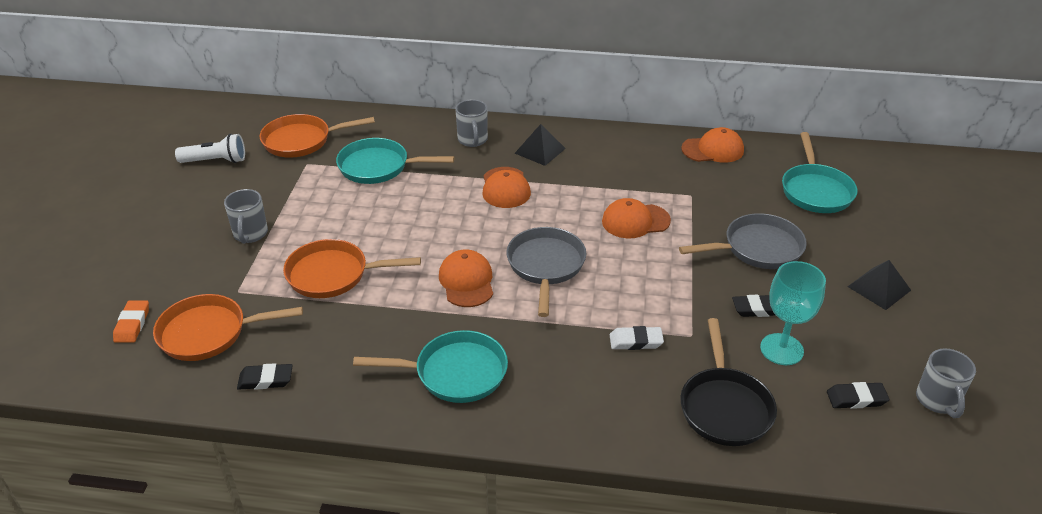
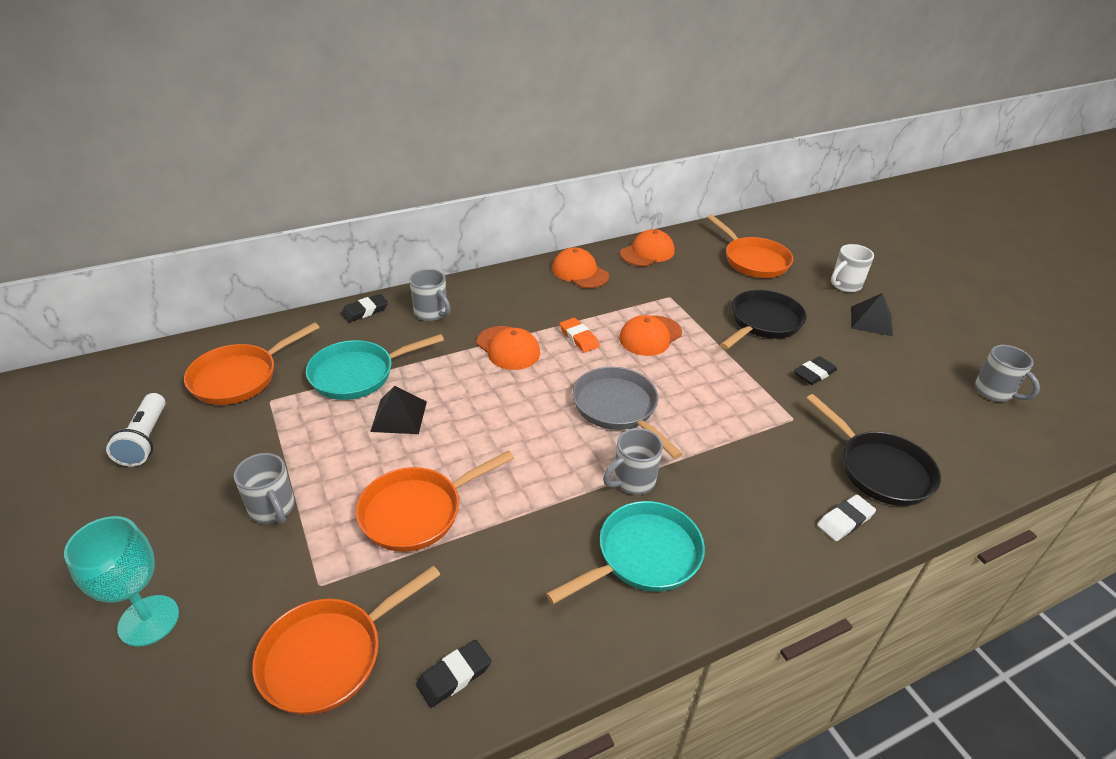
camera: 35 degrees left, 0 degrees up
(132, 324) = (209, 700): orange eraser -> orange eraser (579, 338)
(215, 161) = (145, 440): white flashlight -> white flashlight turned 120 degrees clockwise
(466, 281) = (562, 456): orange cap -> orange cap (580, 272)
(501, 321) = (632, 481): none -> grey mug
(540, 150) = (505, 301): black pyramid -> black pyramid (399, 416)
(636, 341) = (759, 444): white eraser -> white eraser (845, 520)
(758, 248) = (763, 322): grey pan -> black pan
(781, 349) = (864, 399): turquoise goblet -> turquoise goblet (148, 620)
(815, 191) = (753, 260): turquoise pan -> orange pan
(856, 398) = (950, 416): black eraser -> black eraser (365, 311)
(891, 246) = (845, 285): none -> white mug

